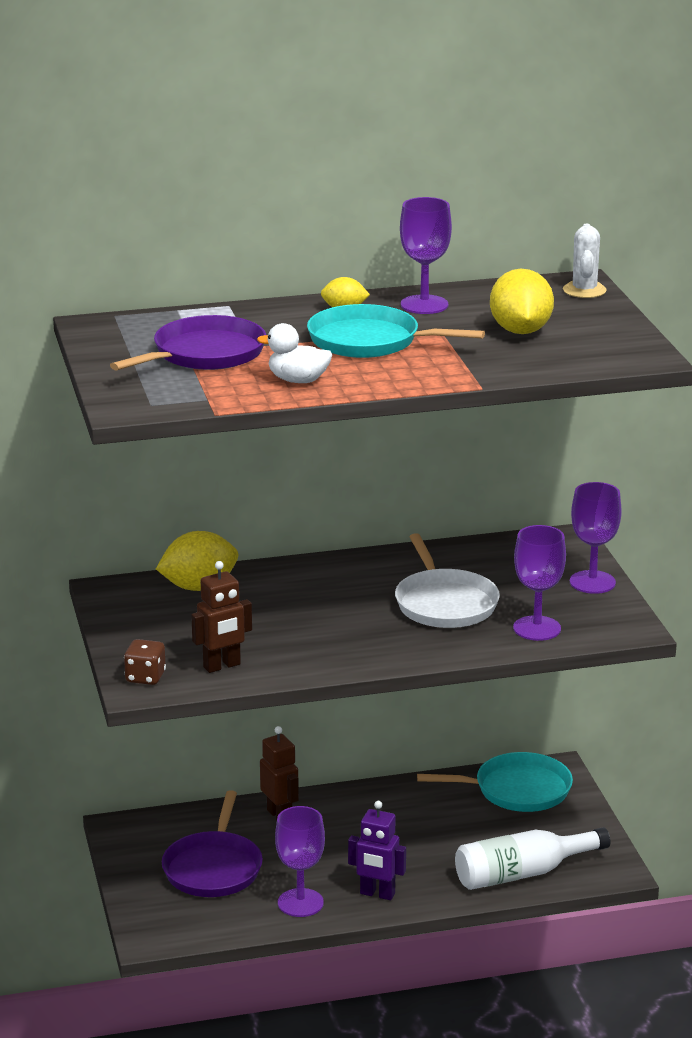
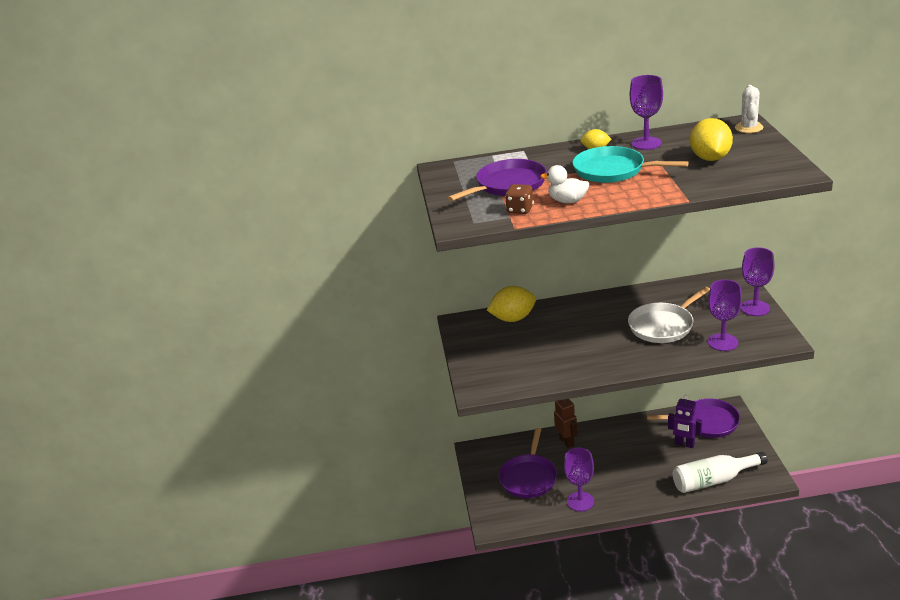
camera: 10 degrees right, 5 degrees up
(145, 677) = (481, 383): brown dice -> brown dice (520, 210)
(222, 666) = (527, 374): brown robot -> none
(377, 894) = (626, 495): purple robot -> purple robot (684, 444)
(444, 603) = (663, 326): white pan -> white pan turned 60 degrees clockwise
(517, 790) = (706, 422): turquoise pan -> purple pan

